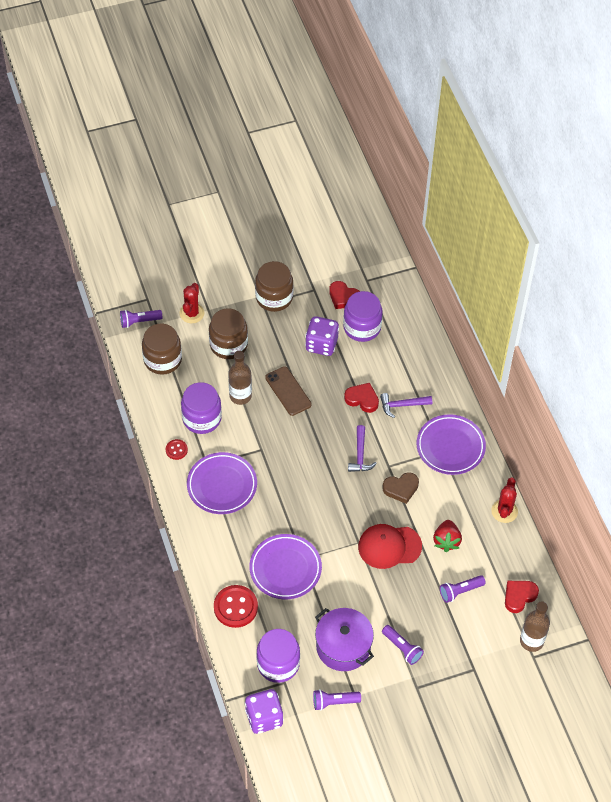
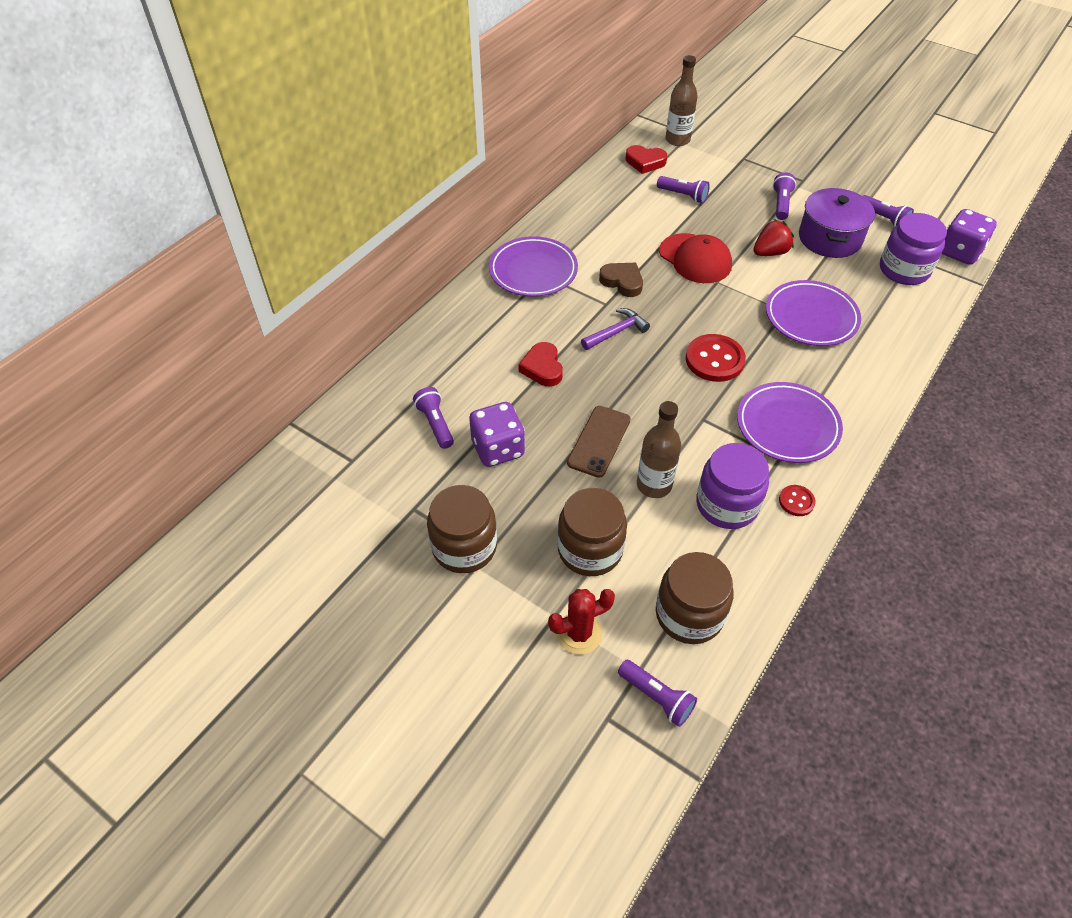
camera: 125 degrees left, 5 degrees down
(235, 607) = (896, 330): red button -> red button (714, 360)
(343, 297) = (401, 468): red heart -> none
(362, 327) = (435, 424): purple jar -> purple flashlight
(402, 405) = (517, 331): purple hammer -> none
(446, 541) = (643, 226): red strawberry -> red strawberry (770, 252)
(504, 511) = (568, 205): red cactus -> none

